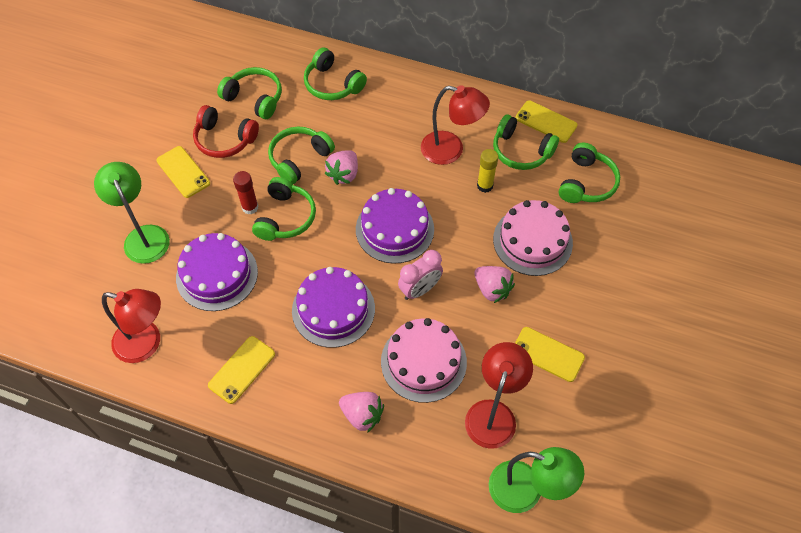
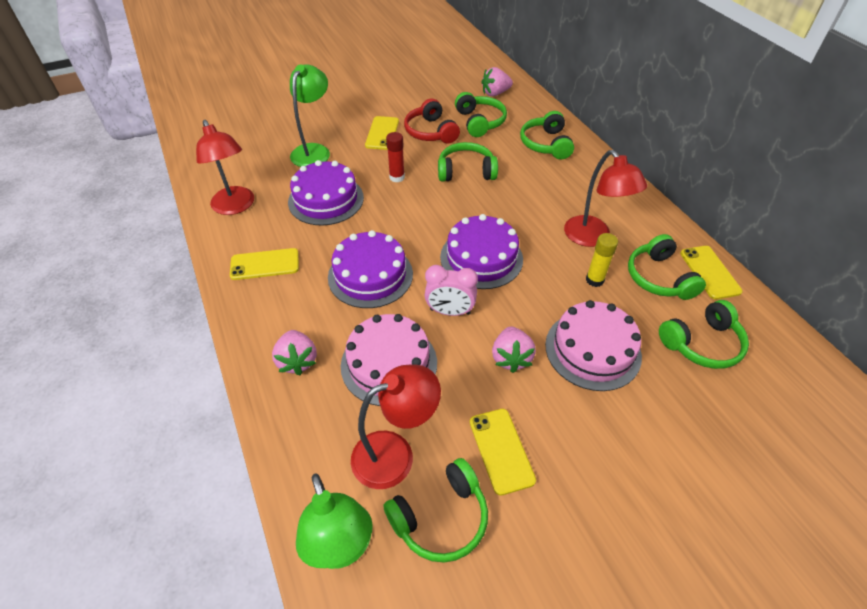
camera: 45 degrees right, 10 degrees down
(285, 217) = (412, 198): green headphones -> green headphones (440, 517)
(344, 174) = (486, 199): pink strawberry -> pink strawberry (495, 93)

